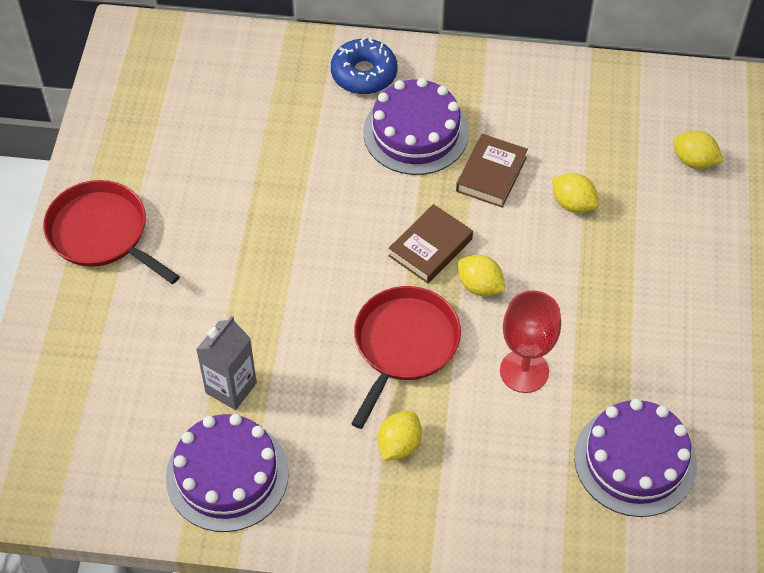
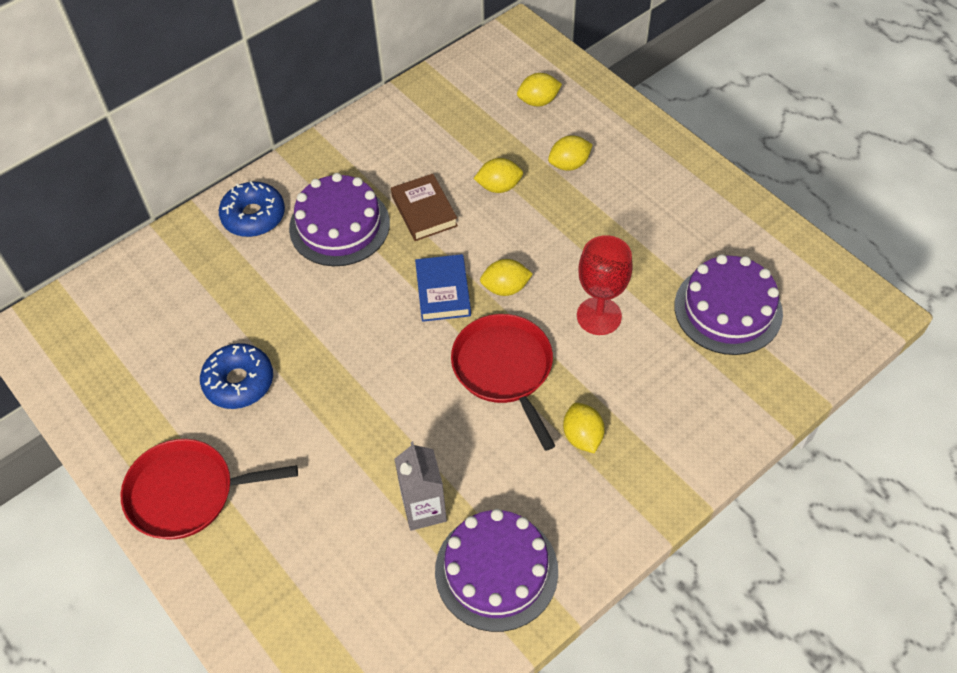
camera: 45 degrees left, 0 degrees up
(217, 187) = (239, 382): none -> blue donut
(430, 247) = (443, 291): brown book -> blue book
(653, 234) = (569, 164): none -> yellow lemon

